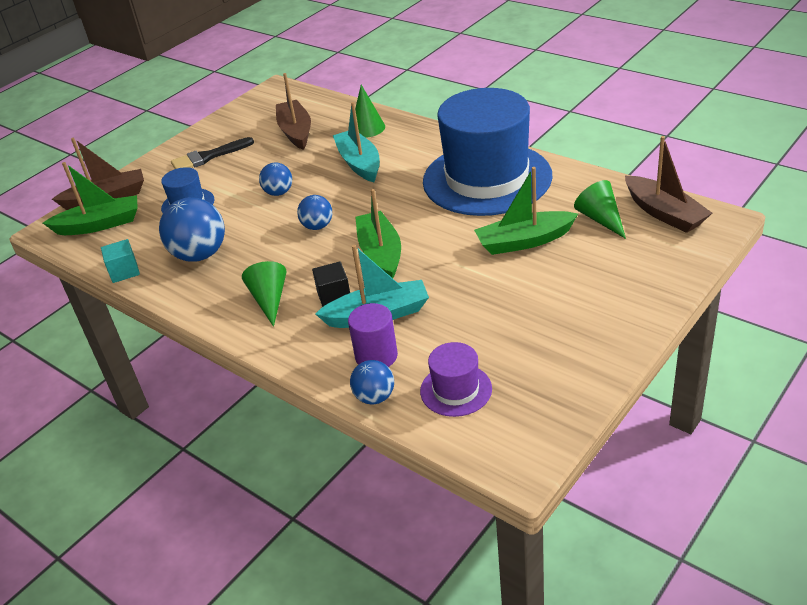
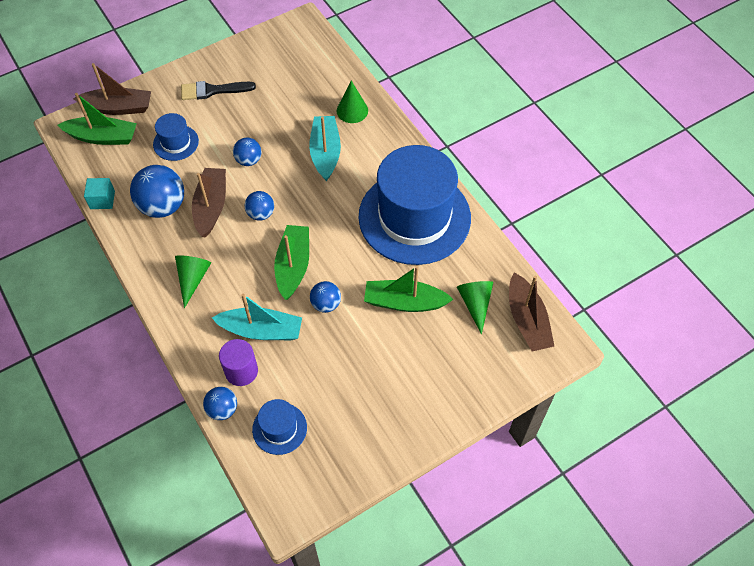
camera: 15 degrees right, 20 degrees up
(295, 132) = (293, 89): brown boat -> brown boat (211, 206)
(334, 296) = (239, 296): black cube -> none
(438, 270) = (326, 304): none -> blue ball
(456, 390) = (279, 428): purple hat -> blue hat

